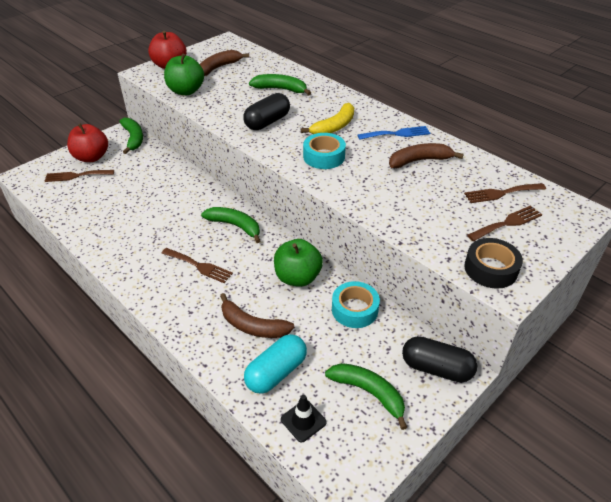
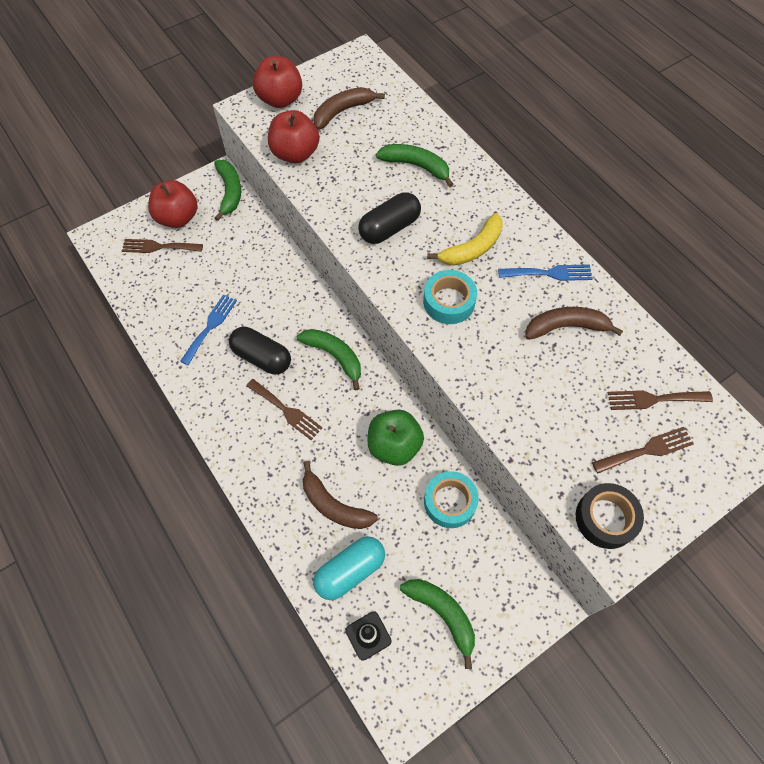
camera: 10 degrees right, 20 degrees up
(125, 219) = (210, 326): none -> blue fork
(186, 91) = (295, 154): green apple -> red apple
(436, 368) = (522, 596): black capsule -> black capsule (262, 357)

